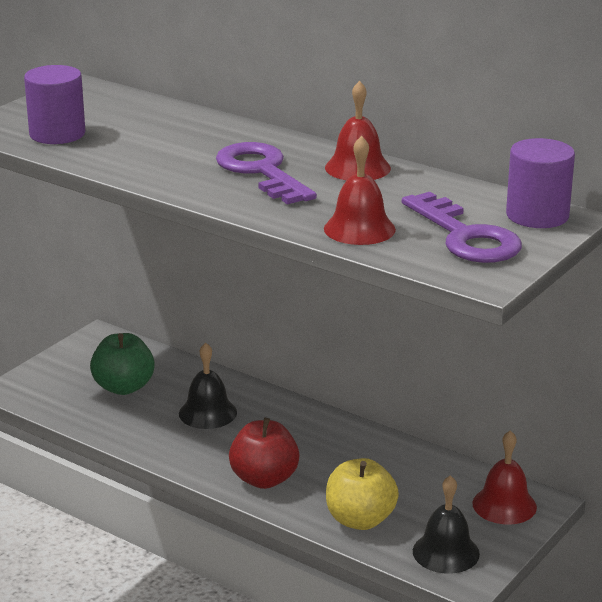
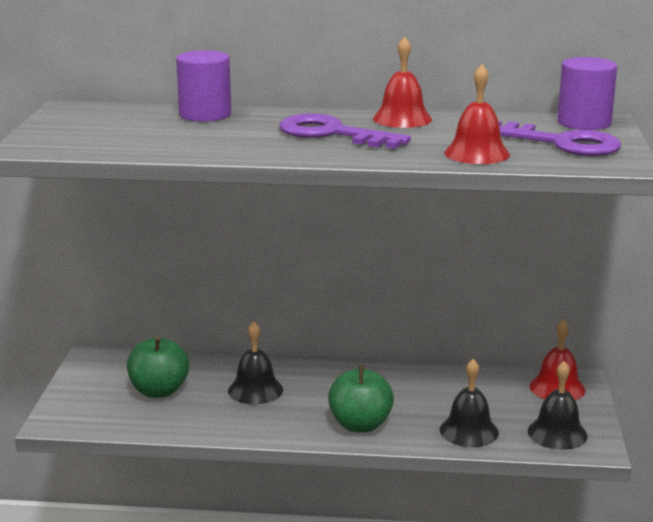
camera: 30 degrees left, 5 degrees down
(57, 134) = (105, 140): purple cylinder -> purple cylinder (205, 114)
(264, 479) = (360, 425): red apple -> green apple
(360, 520) = (469, 431): yellow apple -> black bell

